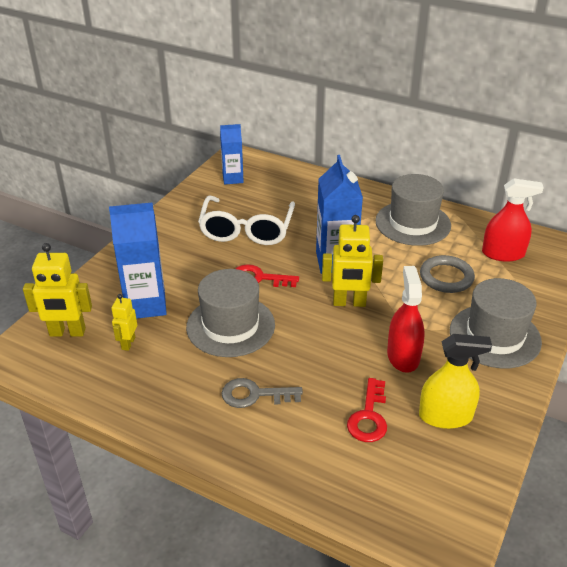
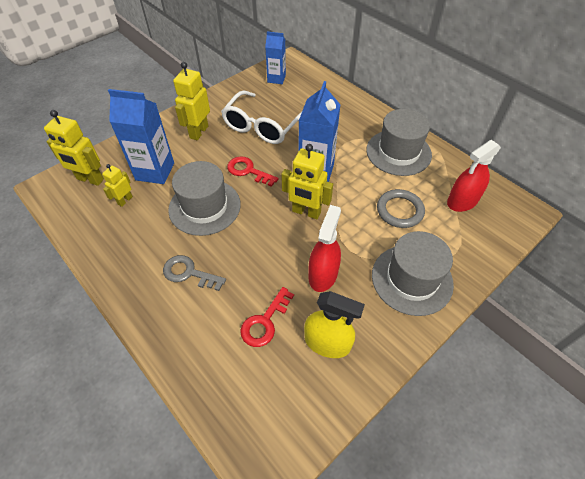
camera: 20 degrees right, 15 degrees up
(173, 252) = (198, 132): none -> yellow robot
(503, 253) = (462, 201): red spray bottle -> red spray bottle turned 120 degrees clockwise

